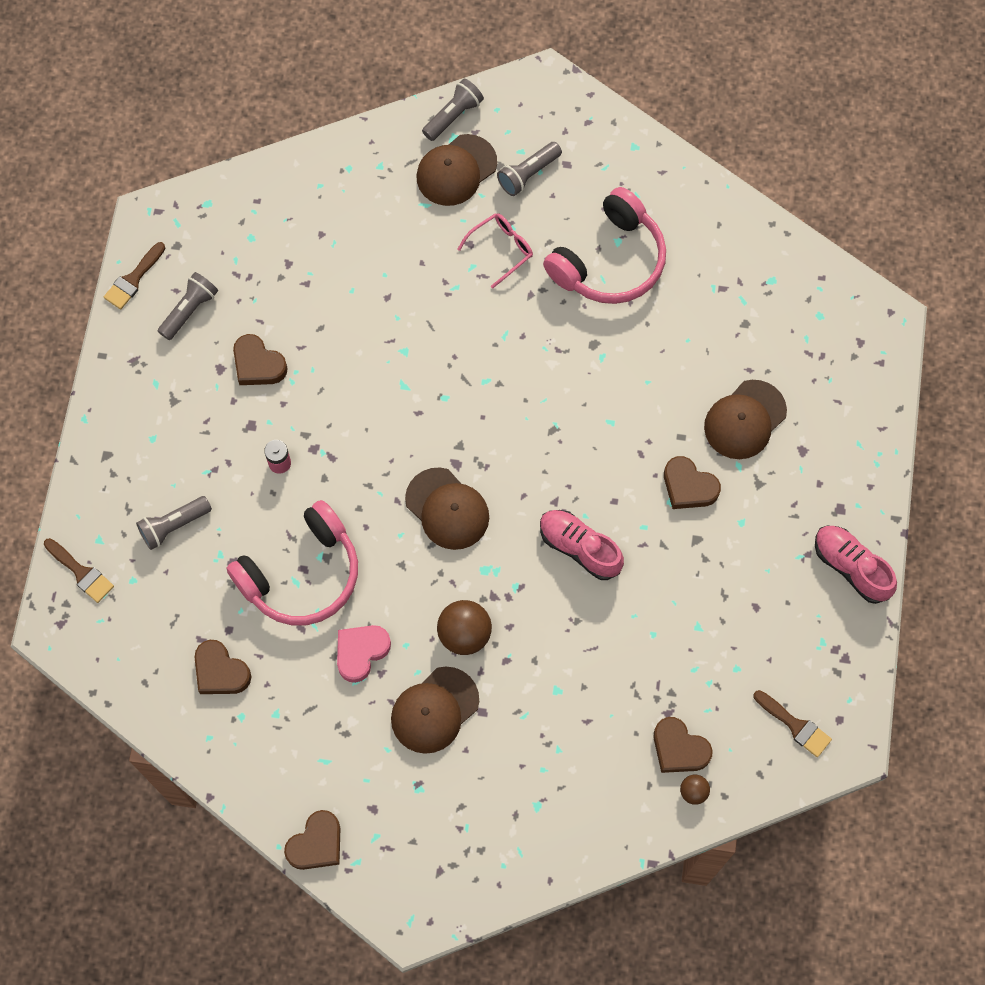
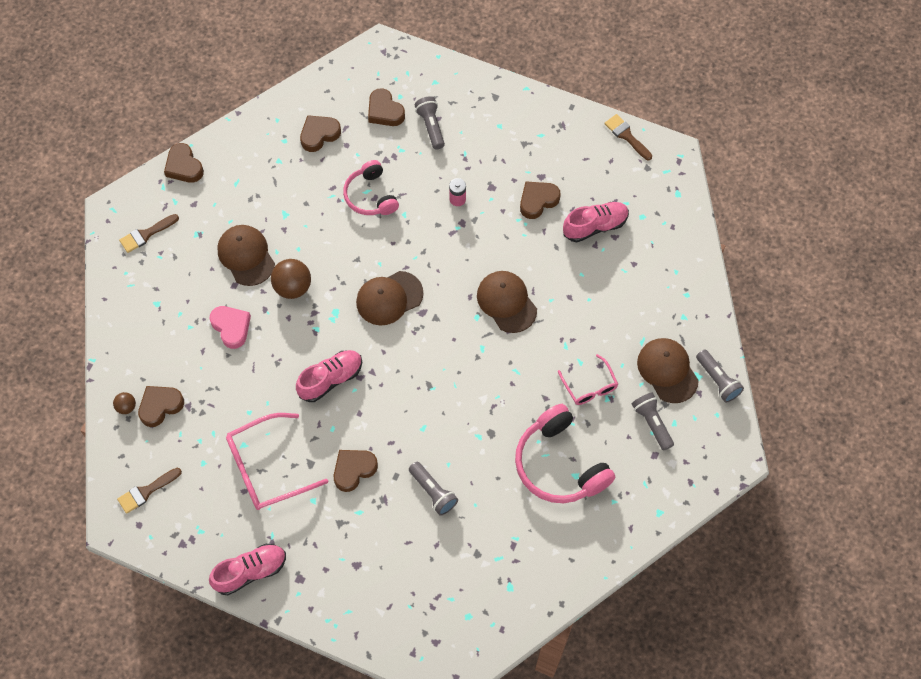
camera: 105 degrees right, 5 degrees down
(81, 572) = (415, 68): brown brush -> brown brush (146, 234)
(162, 593) = (385, 111): none -> brown heart
(189, 310) = (592, 166): grey flashlight -> grey flashlight (433, 492)
(279, 289) = (595, 226): none -> pink shoe
(302, 574) = (370, 196): pink headphones -> pink headphones, size x0.64
(361, 652) = (303, 220): pink heart -> pink heart (231, 327)
(718, 589) = (267, 468): none -> pink glasses
(745, 420) = (395, 528): brown cap -> brown cap (506, 302)

